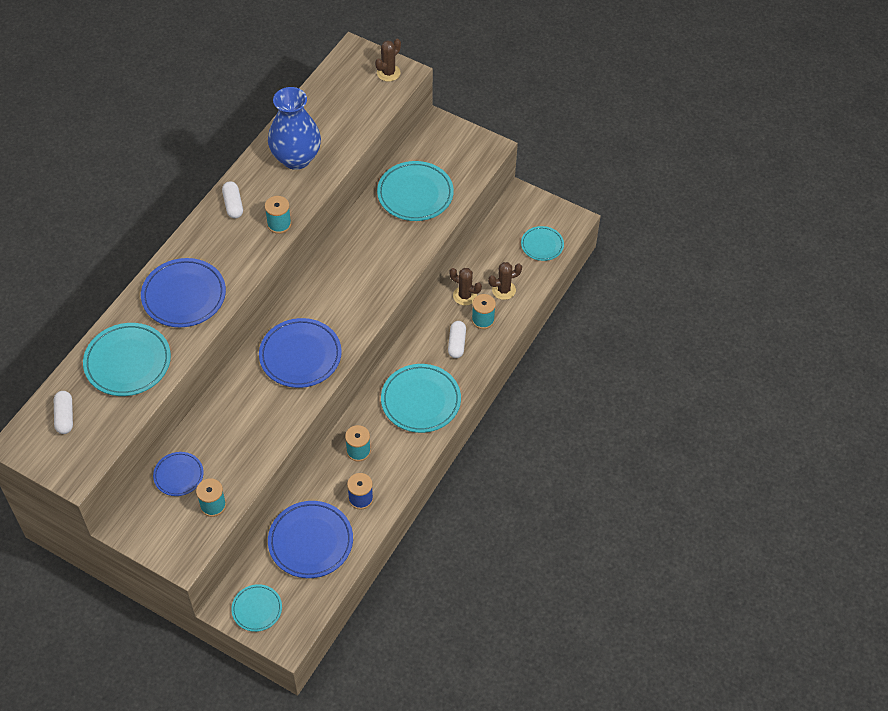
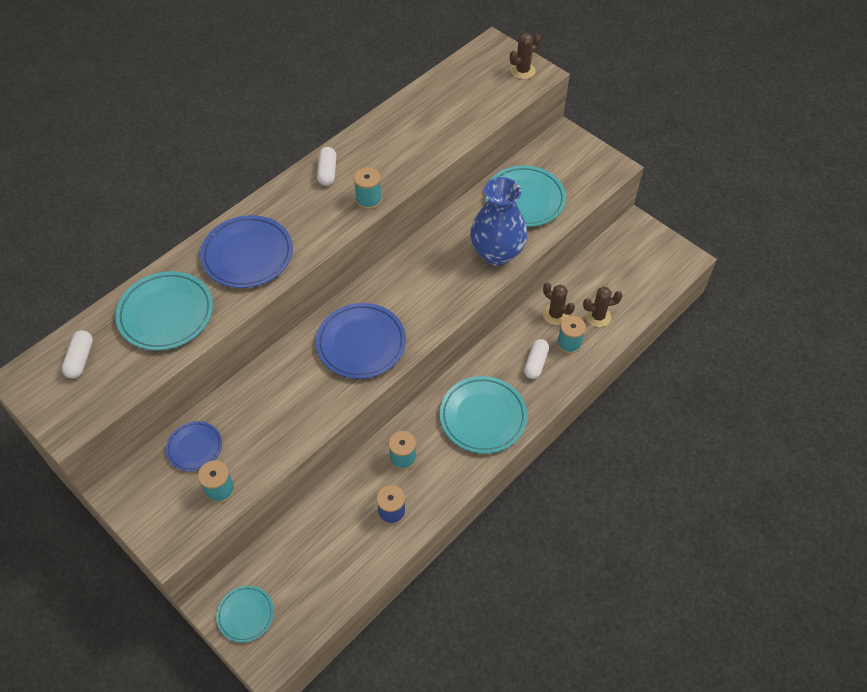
camera: 15 degrees right, 0 degrees up
(296, 158) = (405, 137): blue vase -> blue vase (497, 253)
(310, 541) = (325, 549): blue plate -> none
(542, 245) = (648, 278): turquoise plate -> none

